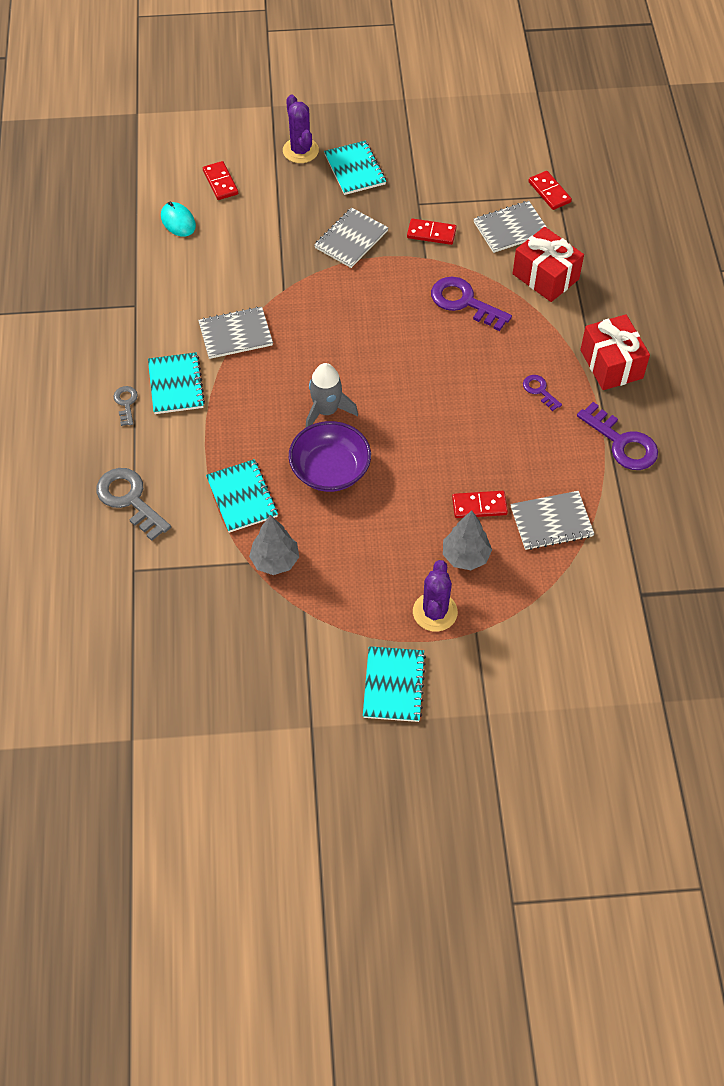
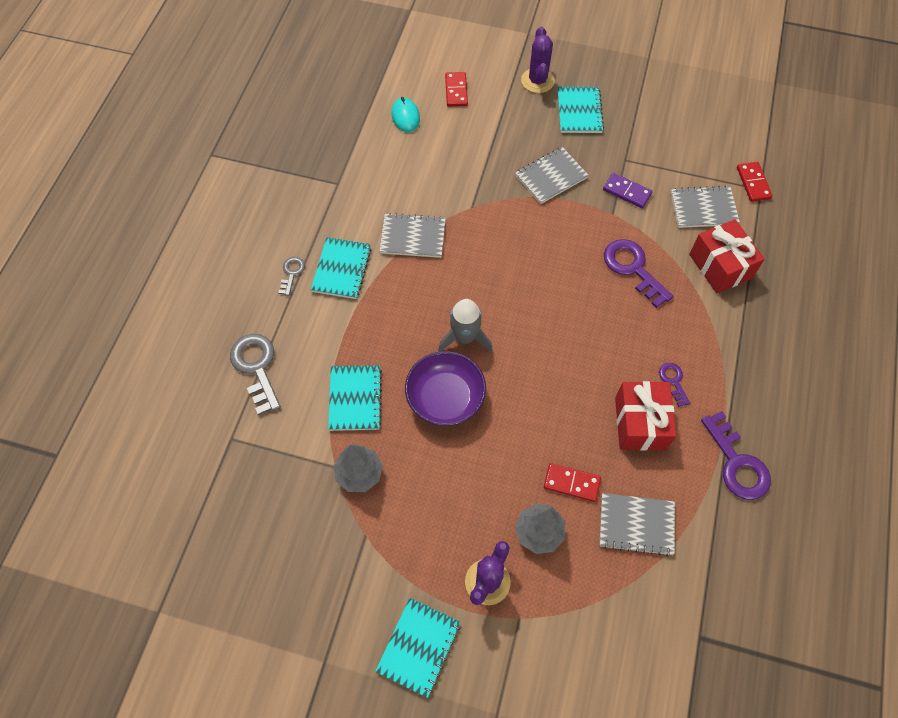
camera: 20 degrees right, 5 degrees up
(431, 233) = (627, 192): red domino -> purple domino
(611, 364) = (754, 376): red gift -> red gift (640, 423)

